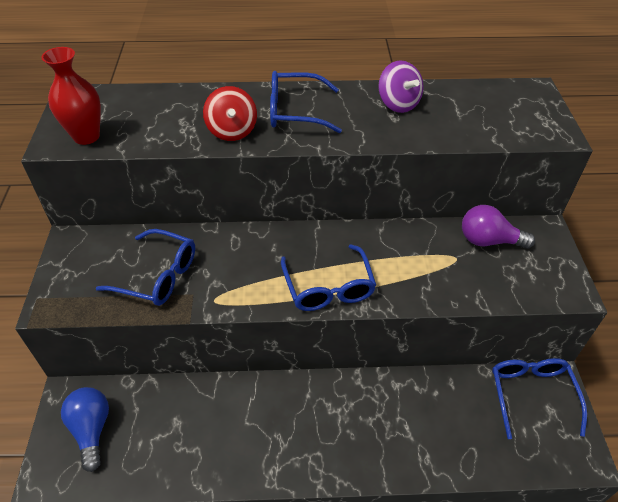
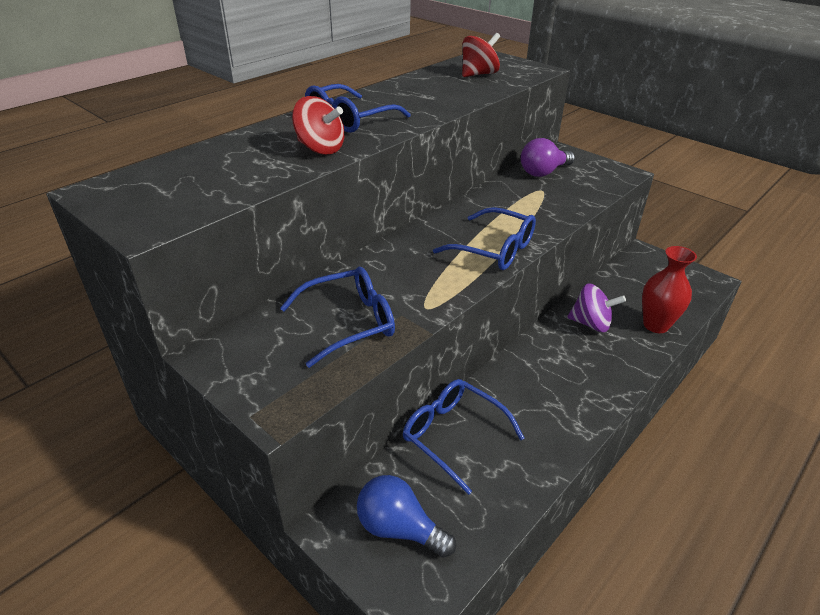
camera: 45 degrees left, 10 degrees down
(86, 136) = (175, 209): red vase -> red vase (655, 325)
(398, 104) = (417, 89): purple spinning top -> purple spinning top (591, 324)
(483, 112) = (478, 74): none -> red spinning top
(531, 394) = (643, 268): blue glasses -> blue glasses (453, 435)

